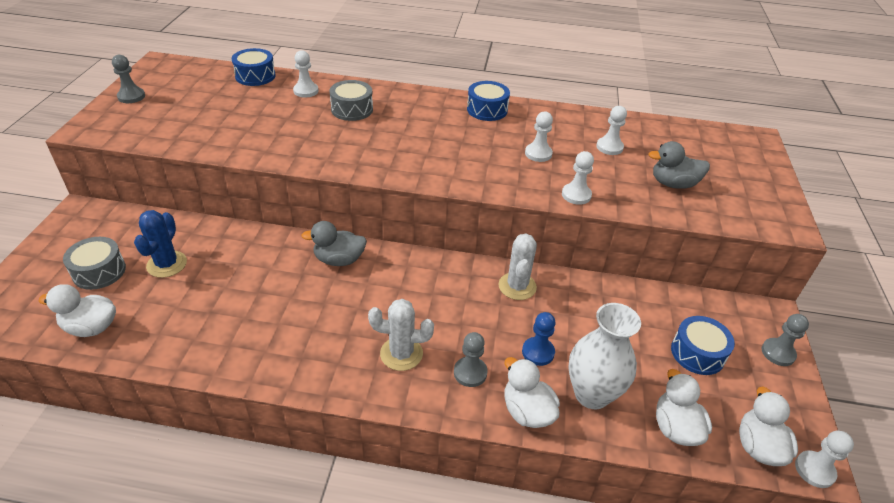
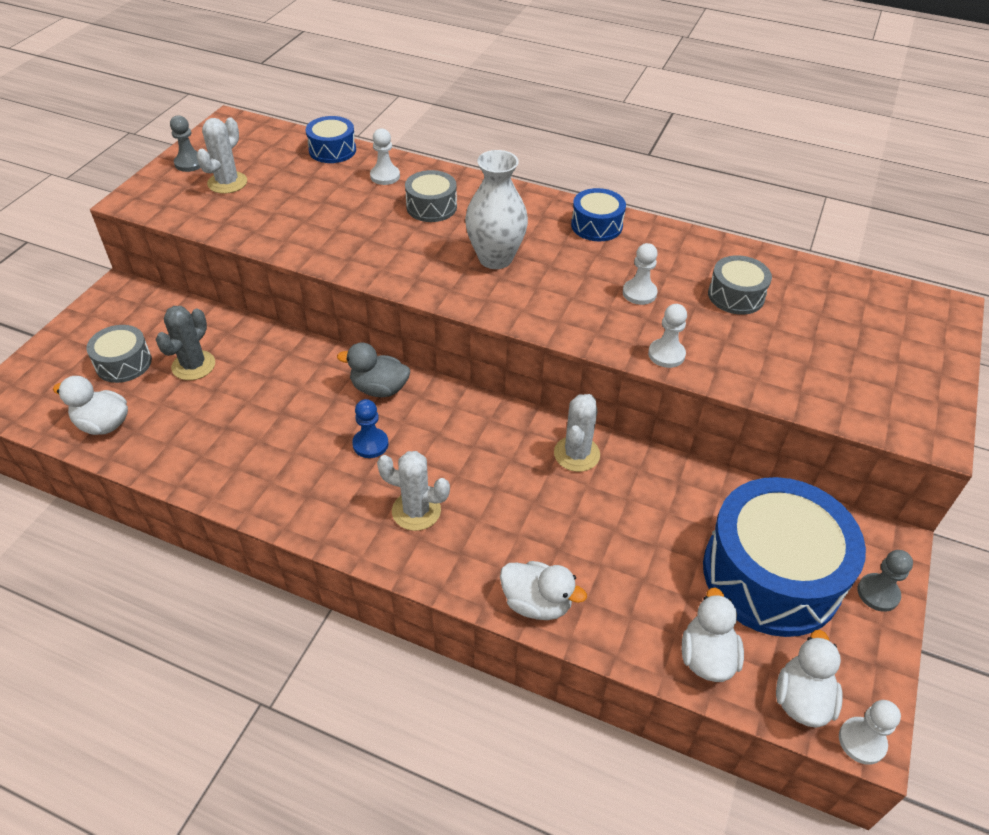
camera: 15 degrees right, 5 degrees up
(167, 264) = (193, 365): blue cactus -> grey cactus
(170, 108) = (227, 183): none -> white cactus
(470, 373) = (486, 547): grey pawn -> none
(527, 411) = (537, 603): white duck -> white duck turned 135 degrees clockwise
(538, 352) = (573, 537): blue pawn -> blue pawn (370, 444)
(591, 394) = (620, 598): white vase -> white vase (495, 258)
(609, 147) = (736, 296): white pawn -> grey drum
(673, 184) = (800, 357): grey duck -> none
(697, 353) = (771, 574): blue drum -> blue drum, size x2.10

